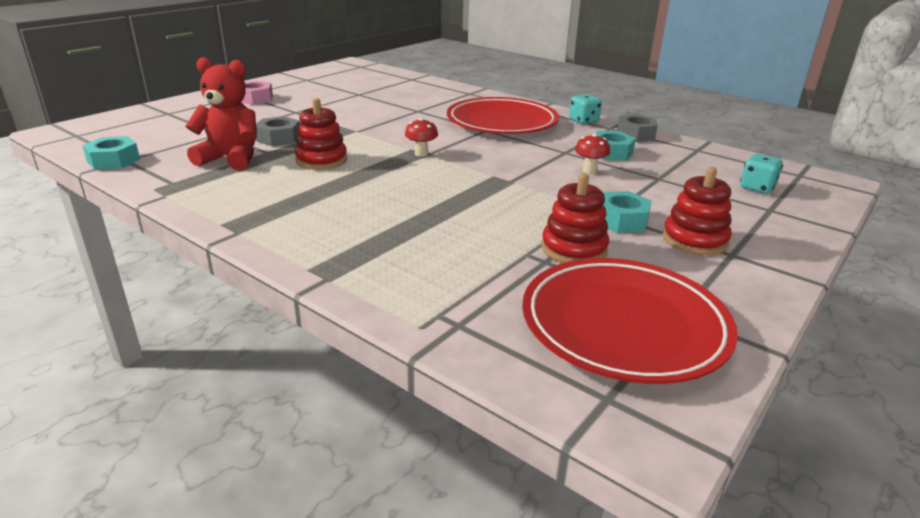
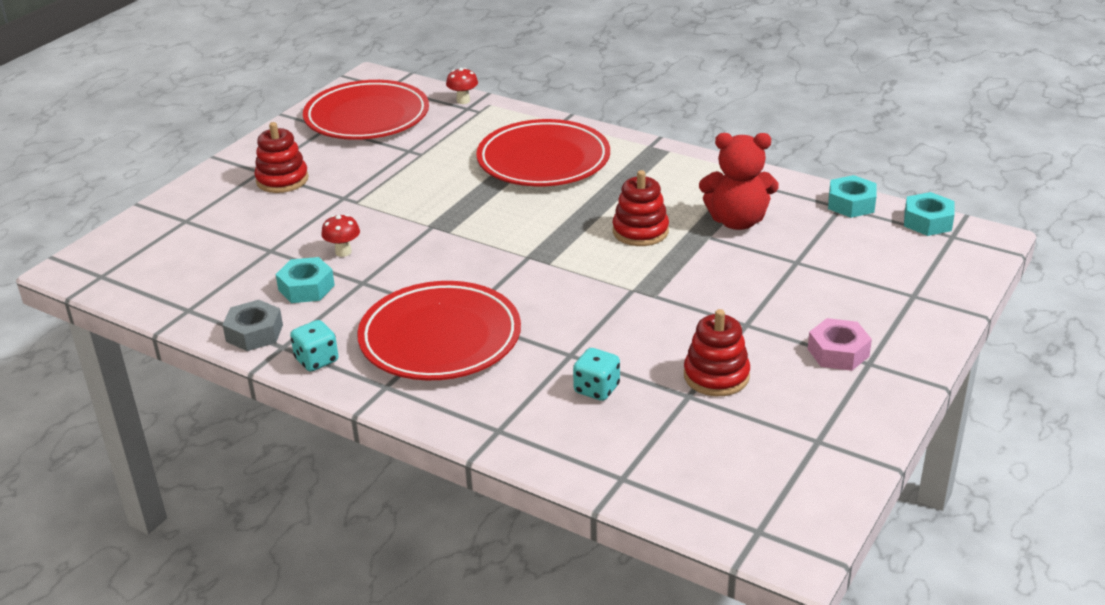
camera: 175 degrees right, 5 degrees up
(279, 138) = (717, 262): grey nut -> none
(376, 229) = (543, 160): none -> red plate
(421, 154) = (535, 256): red mushroom -> red mushroom (463, 101)
(574, 249) = (385, 161): red stacking toy -> red stacking toy (716, 376)
(621, 220) = (335, 192): turquoise nut -> turquoise nut (927, 221)
(757, 188) = (172, 248): turquoise dice -> turquoise dice (596, 389)

